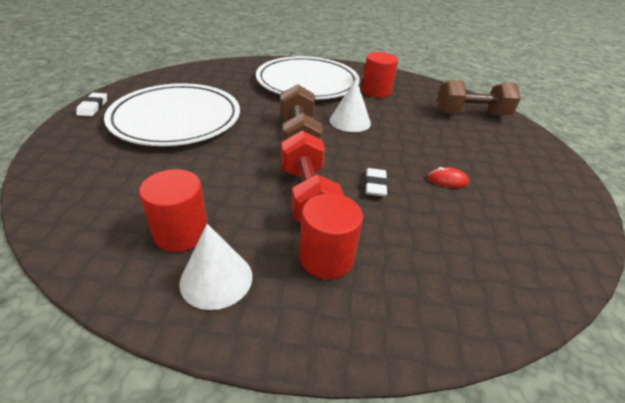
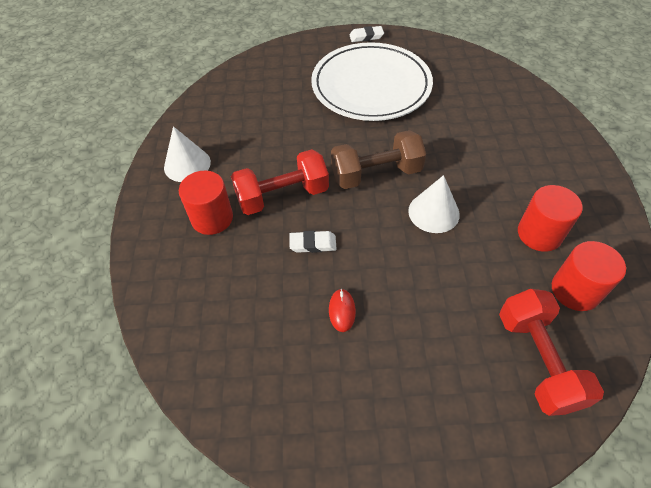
camera: 85 degrees right, 15 degrees up
(181, 233) = (225, 136): red cylinder -> red cylinder (575, 290)
(307, 82) = (516, 159): white plate -> none
(471, 114) = (537, 360): brown dumbbell -> red dumbbell

